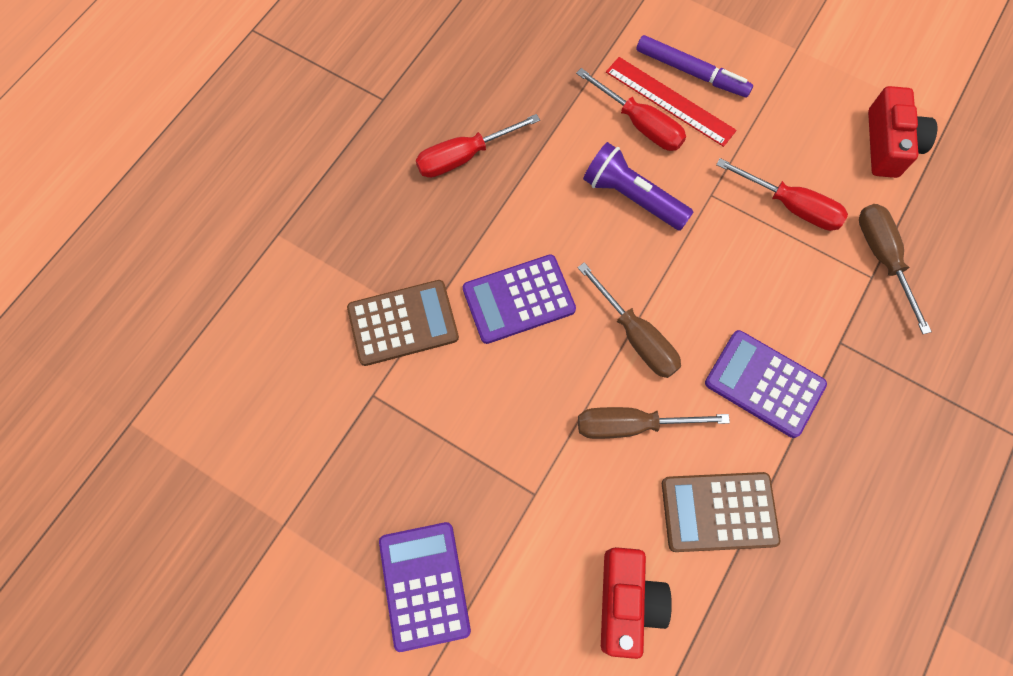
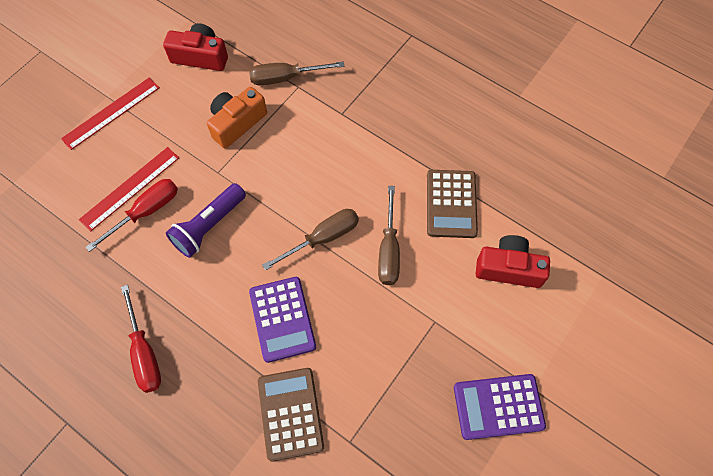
camera: 85 degrees left, 5 degrees down
(691, 72) = (108, 169): purple marker -> none
(764, 384) = (366, 162): purple calculator -> none
(772, 59) = (111, 113): none -> red ruler
(791, 206) = (237, 123): red screwdriver -> orange camera

